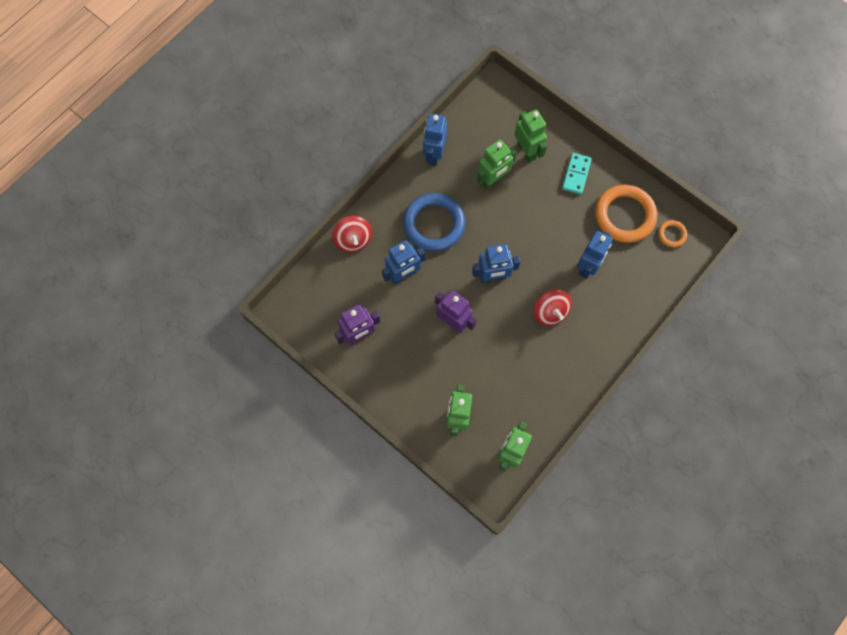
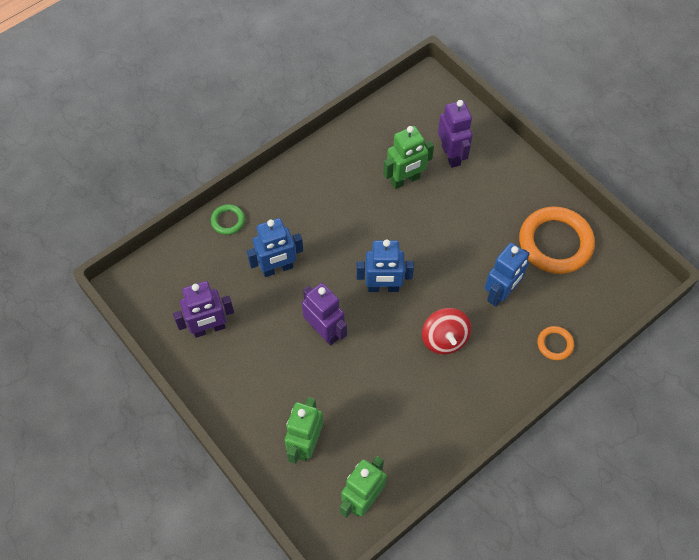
camera: 10 degrees right, 10 degrees down
(353, 240) = (228, 221): red spinning top -> green ring
(434, 154) = (343, 143): blue robot -> none
(434, 224) = (326, 218): blue ring -> none
(527, 151) = (451, 155): green robot -> purple robot
(576, 174) = (505, 189): turquoise domino -> none
(672, 234) = (609, 273): orange ring -> orange ring (555, 344)

